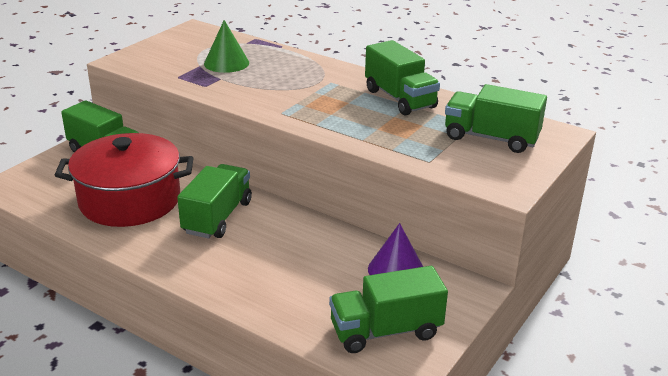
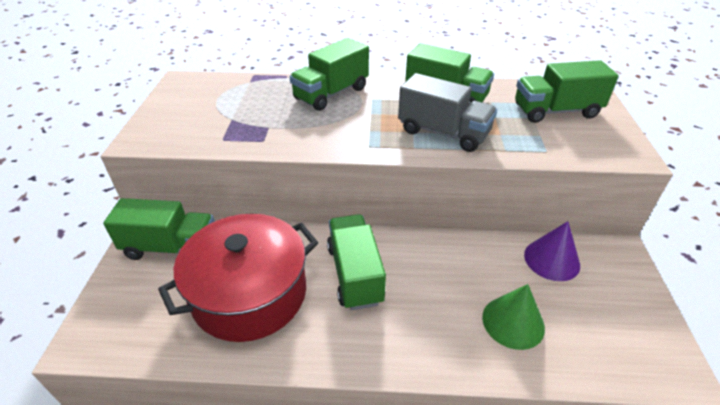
camera: 30 degrees left, 10 degrees up
(226, 63) = (255, 108): green cone -> green cone (513, 322)
(356, 122) = (443, 133): none -> grey truck
(385, 331) = (615, 329): green truck -> green truck (331, 94)

